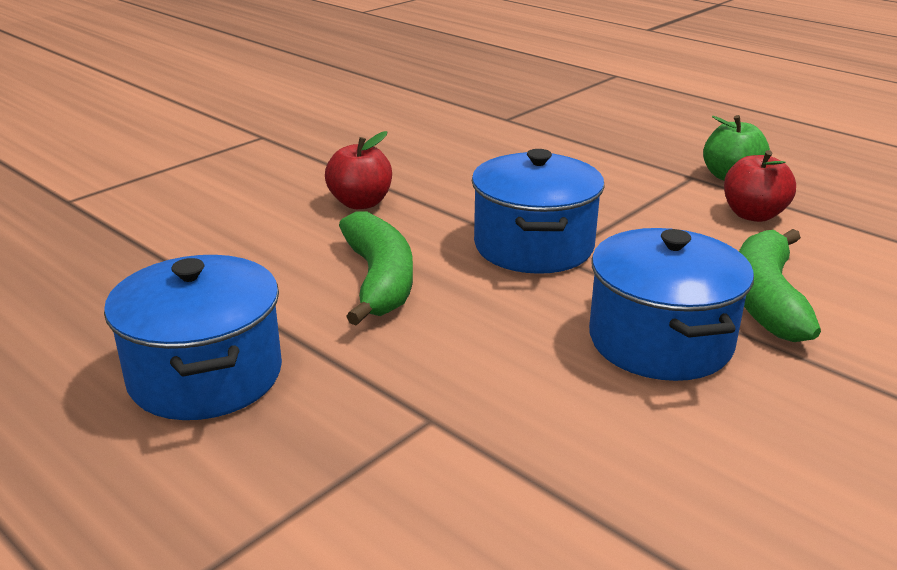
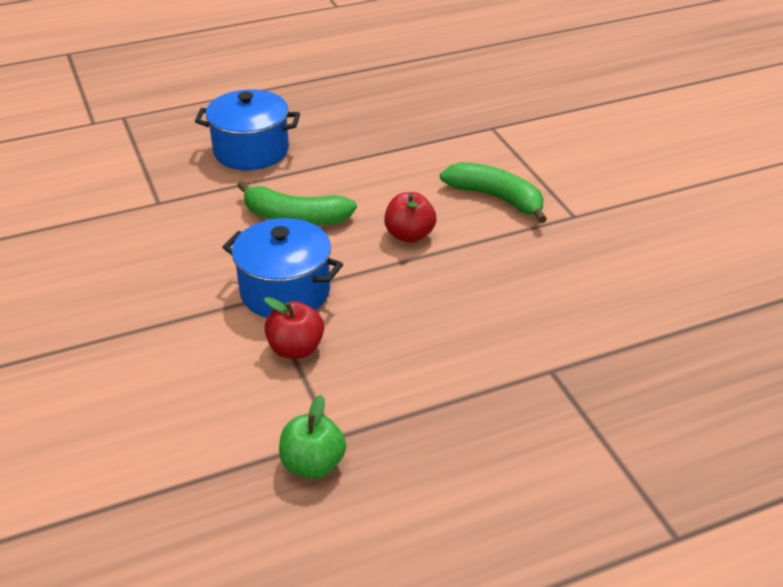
camera: 115 degrees right, 10 degrees up
(660, 341) = (139, 298): blue pot -> none
(753, 215) = (237, 434): red apple -> red apple (295, 349)
(767, 299) = (132, 367): green banana -> green banana (496, 198)

